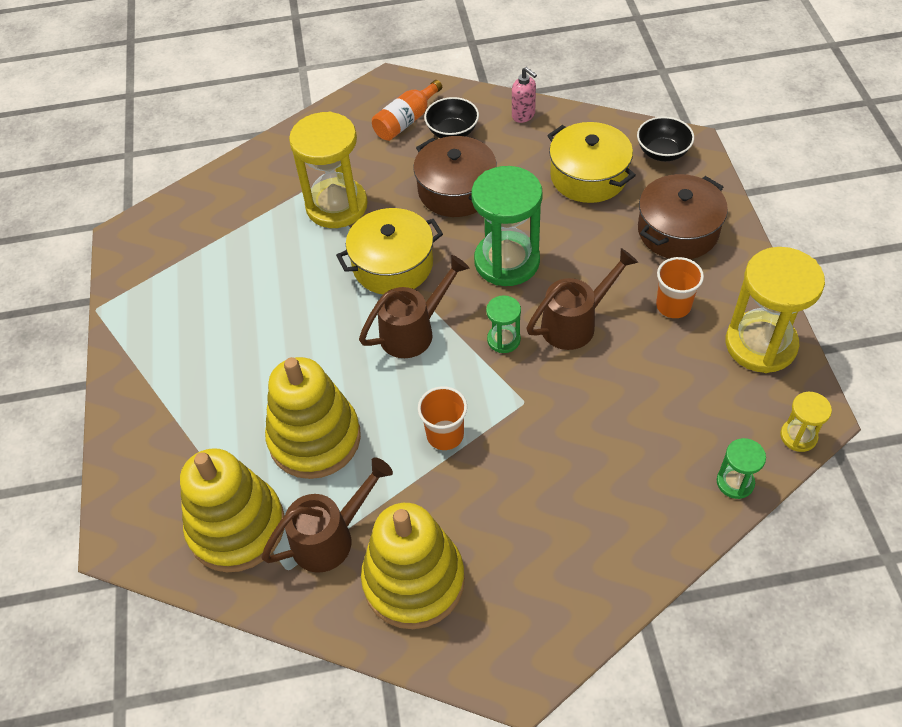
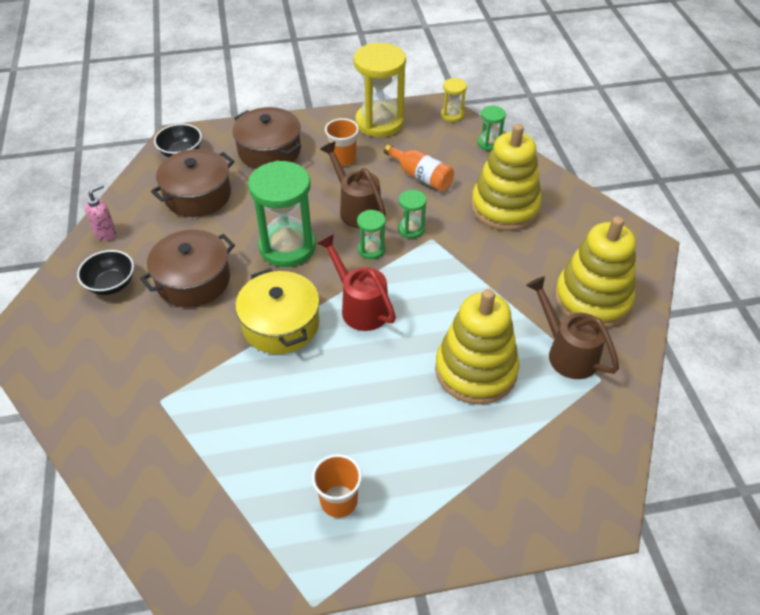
camera: 95 degrees left, 5 degrees down
(237, 527) = (570, 420): yellow stacking toy -> yellow stacking toy (504, 207)
(337, 206) = (193, 374): yellow hourglass -> none
(406, 121) = (82, 321): orange bottle -> orange bottle (421, 176)
(413, 331) = (360, 307): brown watering can -> red watering can
(445, 435) = (465, 284): orange cup -> orange cup (339, 501)
(541, 380) = (411, 229): none -> green hourglass
(588, 176) = (198, 195): yellow pot -> brown pot

